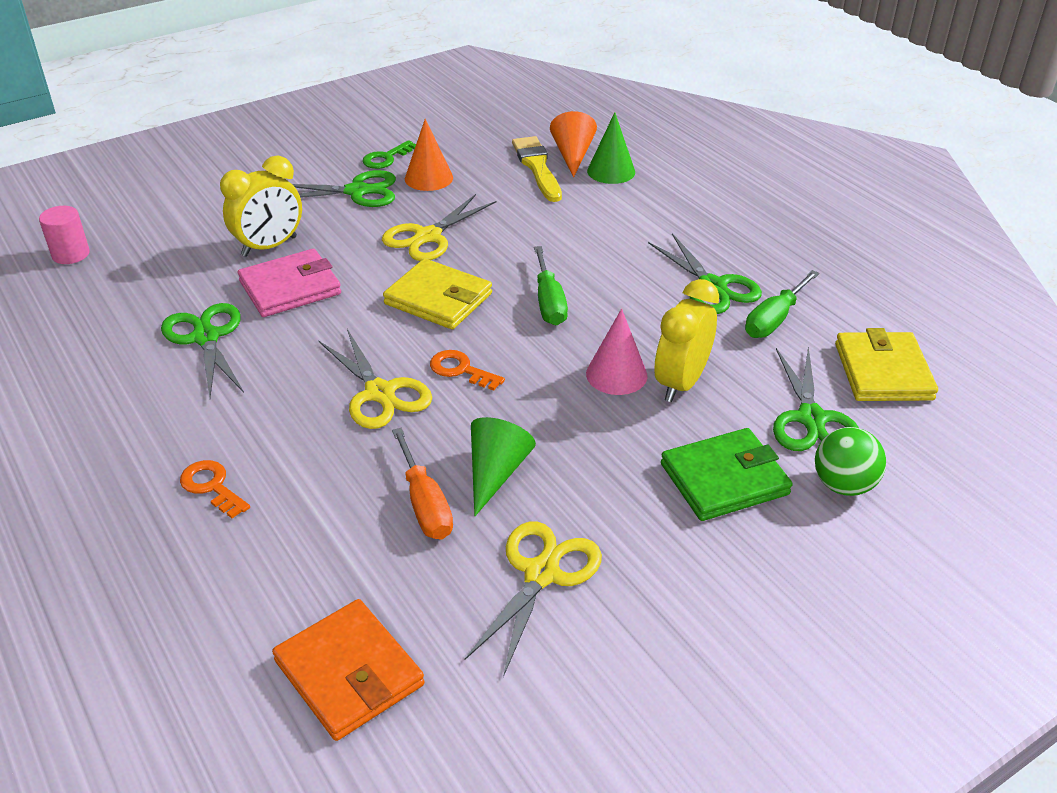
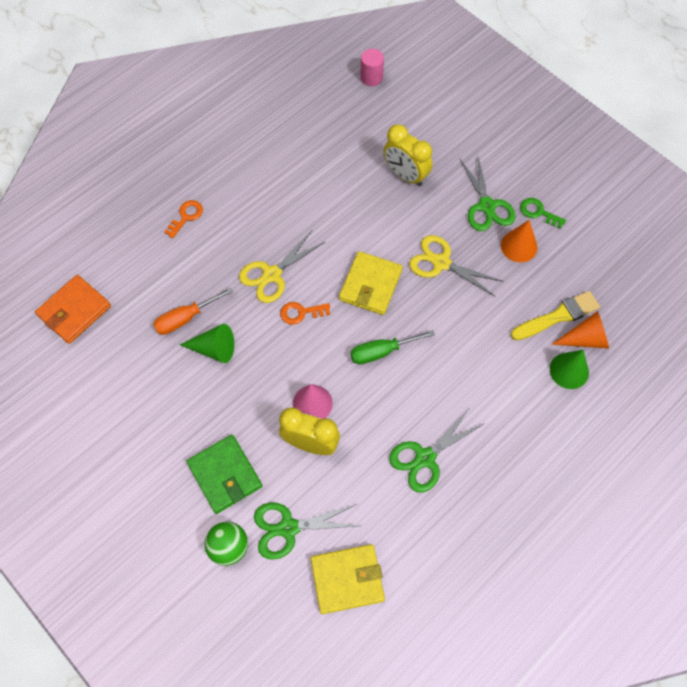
camera: 80 degrees right, 25 degrees up
(206, 337) = (306, 173): green scissors -> none
(290, 288) = (364, 200): pink wallet -> none
(460, 370) = (301, 313): orange key -> orange key turned 120 degrees counterclockwise
(541, 574) = (142, 384): yellow scissors -> none
(774, 319) = (394, 503): green screwdriver -> none

